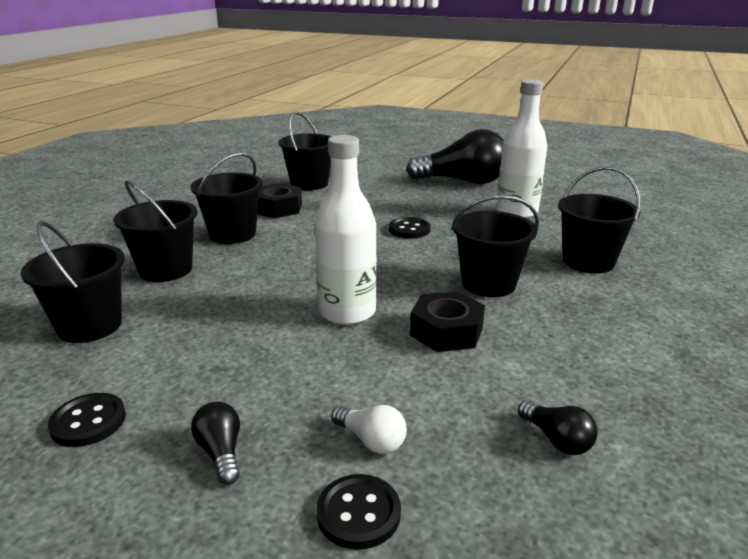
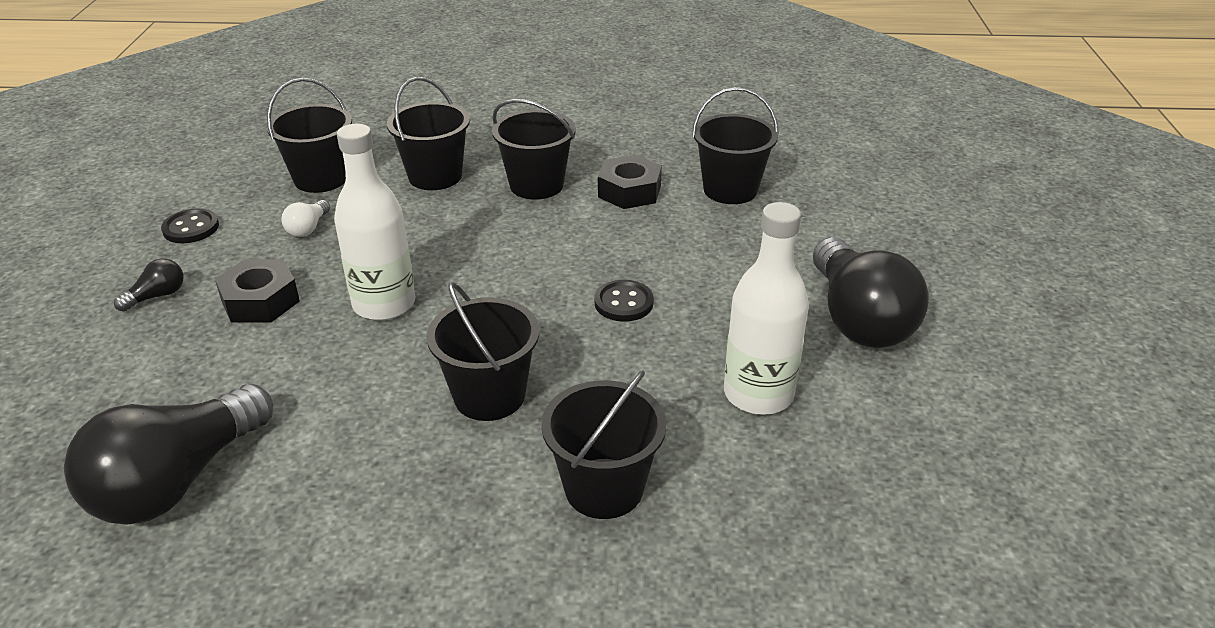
camera: 70 degrees right, 10 degrees up
(358, 513) = (89, 378): black button -> none
(371, 440) = (173, 366): white light bulb -> white light bulb (308, 228)
(446, 331) = (362, 379): black nut -> black nut (260, 301)
(557, 439) = (177, 481): black light bulb -> black light bulb, size x2.42

